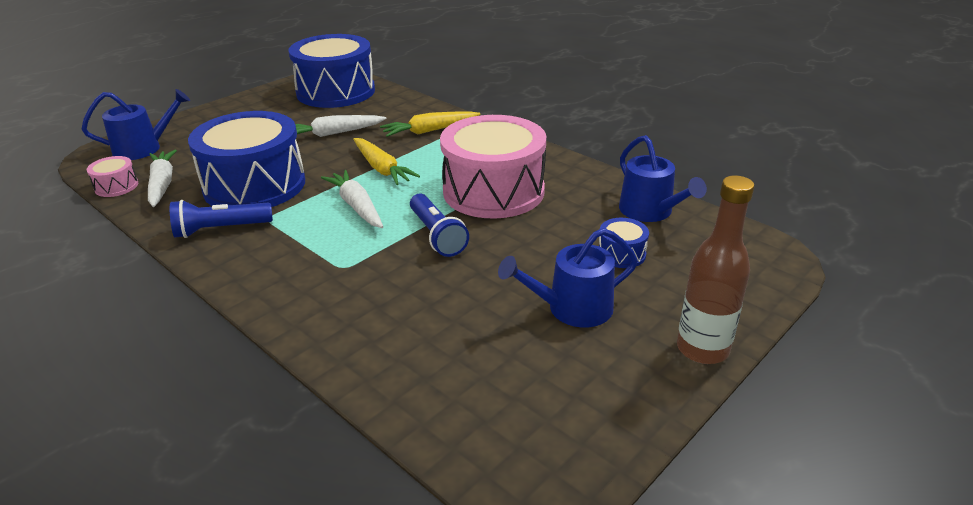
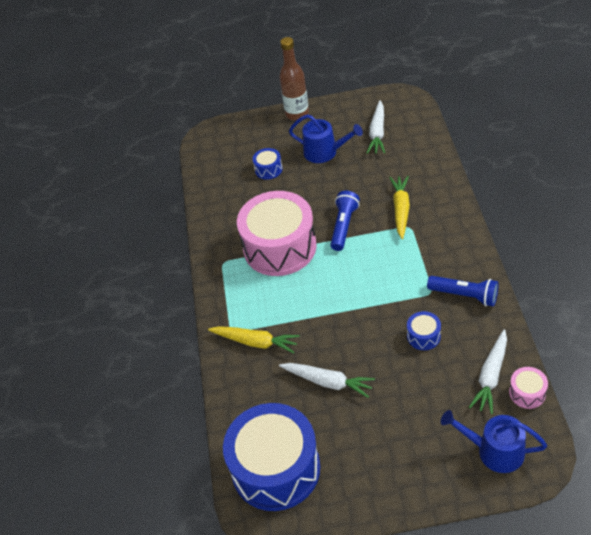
camera: 135 degrees left, 15 degrees up
(255, 185) = (423, 336): blue drum -> blue drum, size x0.41
(356, 206) = (370, 275): white carrot -> white carrot (377, 133)
(382, 169) = (326, 309): yellow carrot -> yellow carrot (401, 209)
(650, 211) = (219, 188): blue watering can -> none

